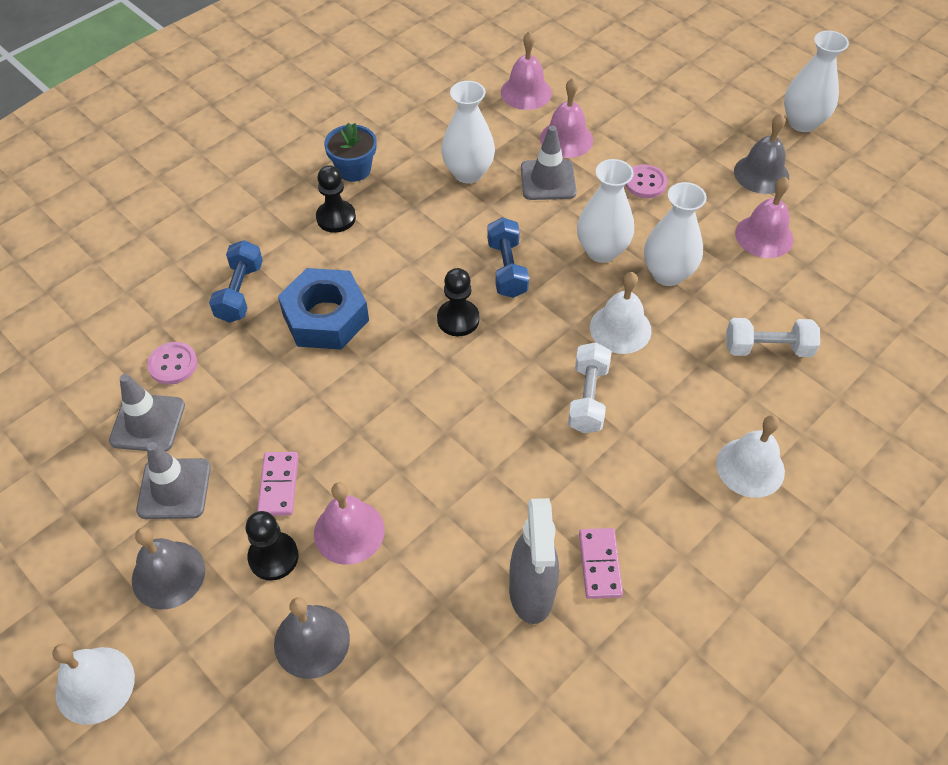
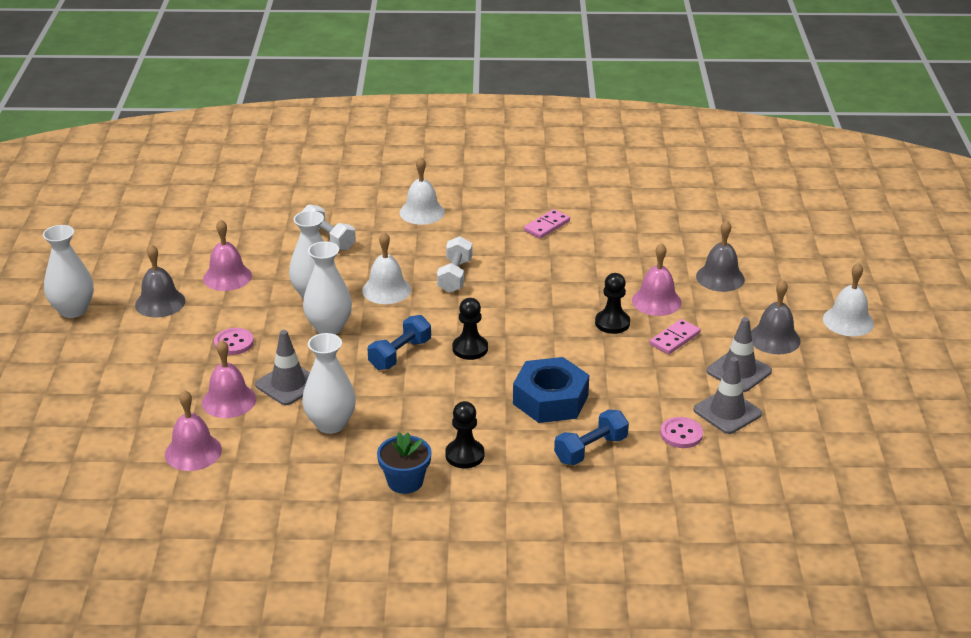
camera: 135 degrees left, 20 degrees down
(273, 557) = (708, 314): black pawn -> black pawn (612, 323)
(531, 593) = (592, 235): grey spray bottle -> none
(587, 398) = (455, 276): white dumbbell -> white dumbbell turned 45 degrees counterclockwise

